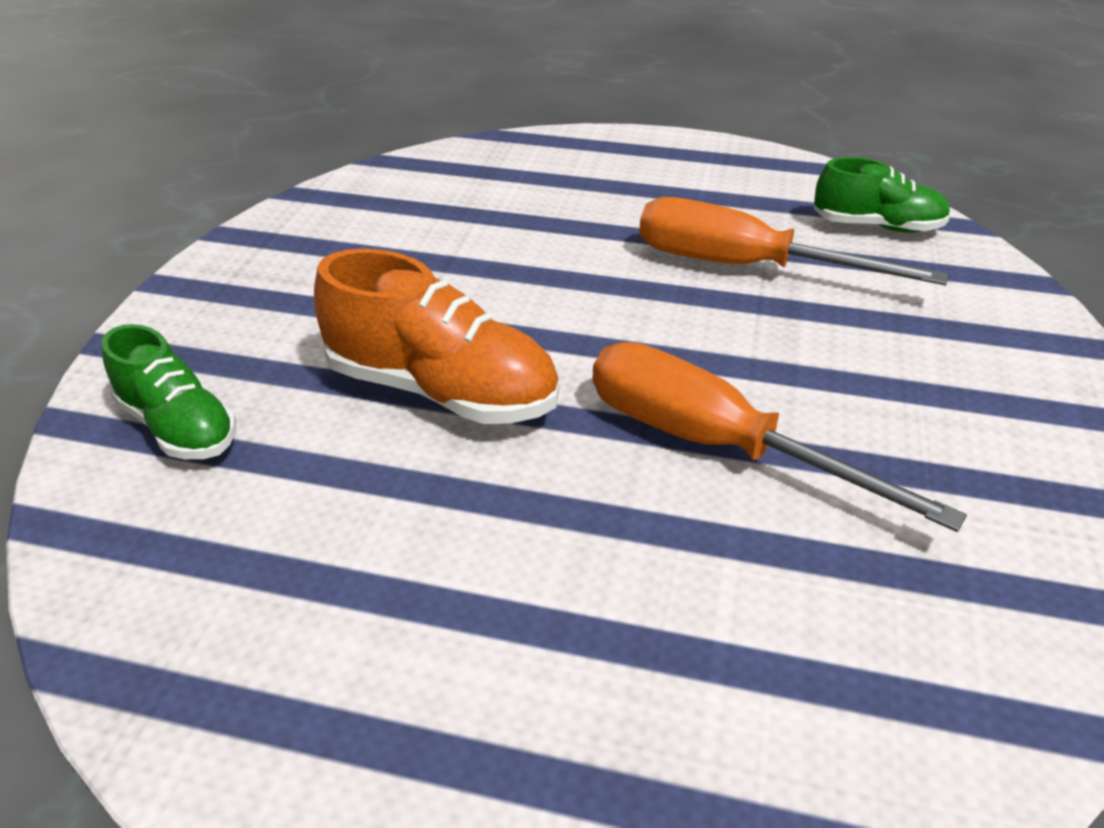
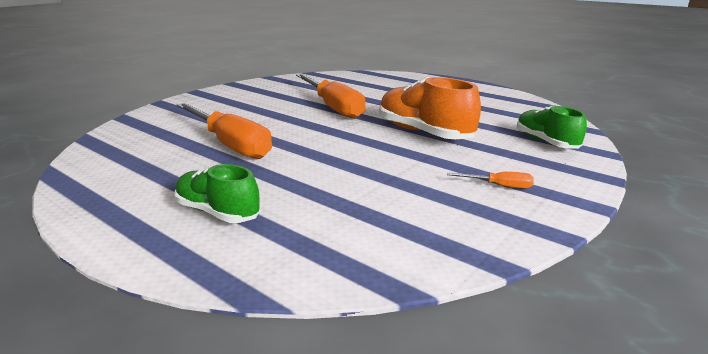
camera: 155 degrees left, 15 degrees down
(289, 285) = (499, 186): none -> orange screwdriver
(877, 226) = (127, 146): green shoe -> green shoe (218, 212)

